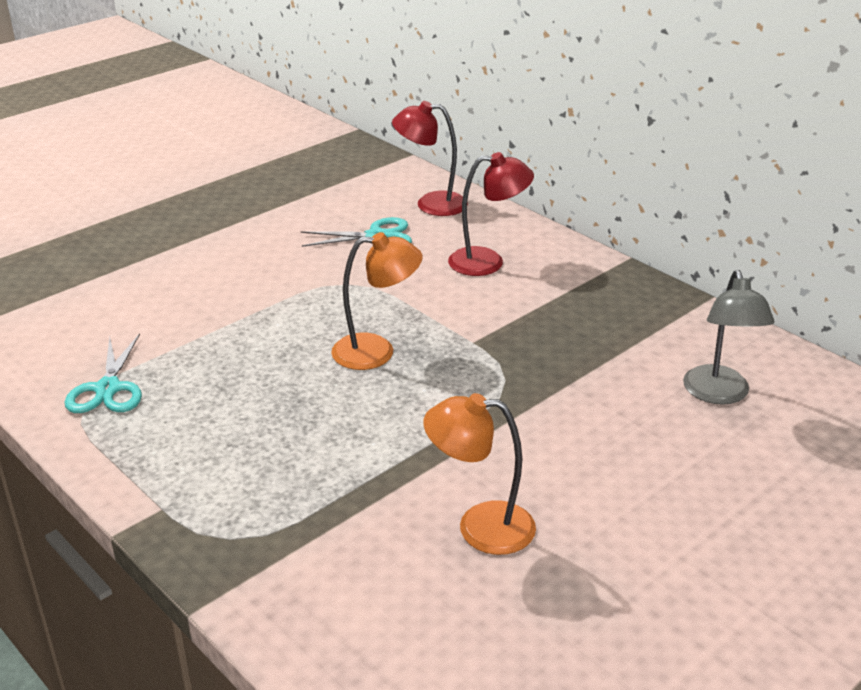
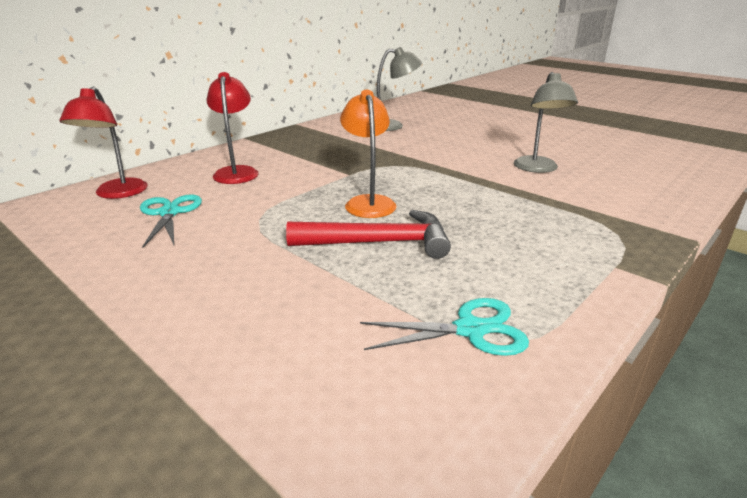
camera: 95 degrees left, 5 degrees down
(273, 353) = (378, 243): none -> red hammer
(480, 527) = (537, 169): orange lamp -> grey lamp

